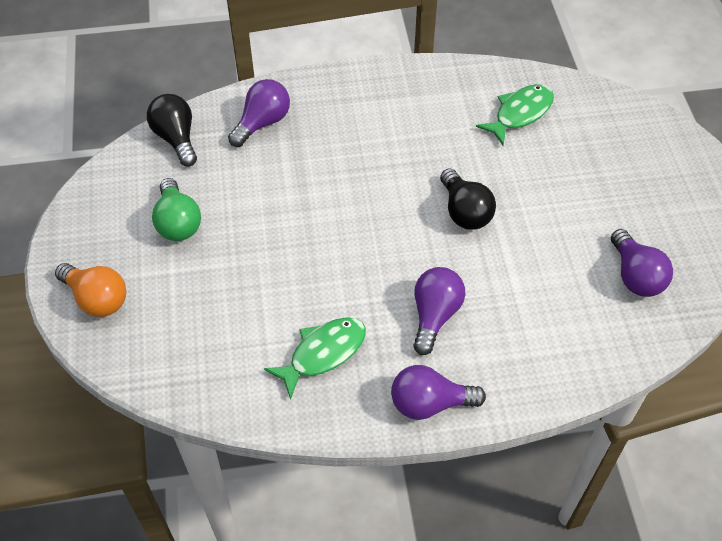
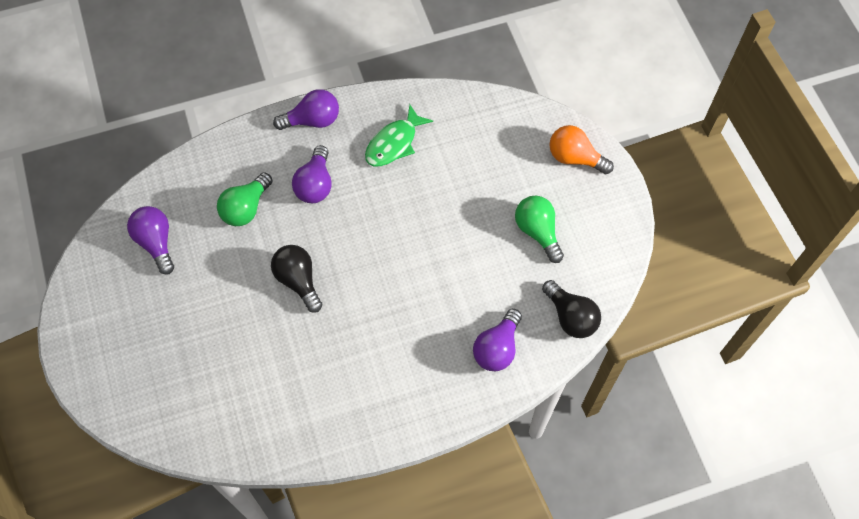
camera: 170 degrees right, 10 degrees up
(520, 113) = (251, 401): green fish -> none
(525, 300) = (246, 208): none -> green light bulb

